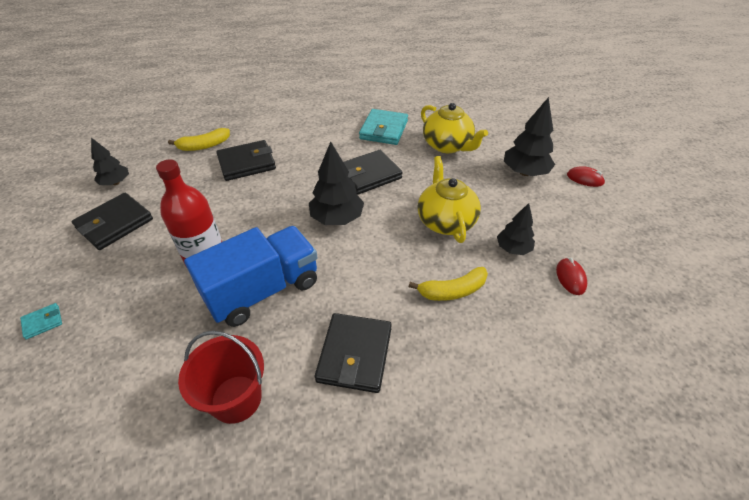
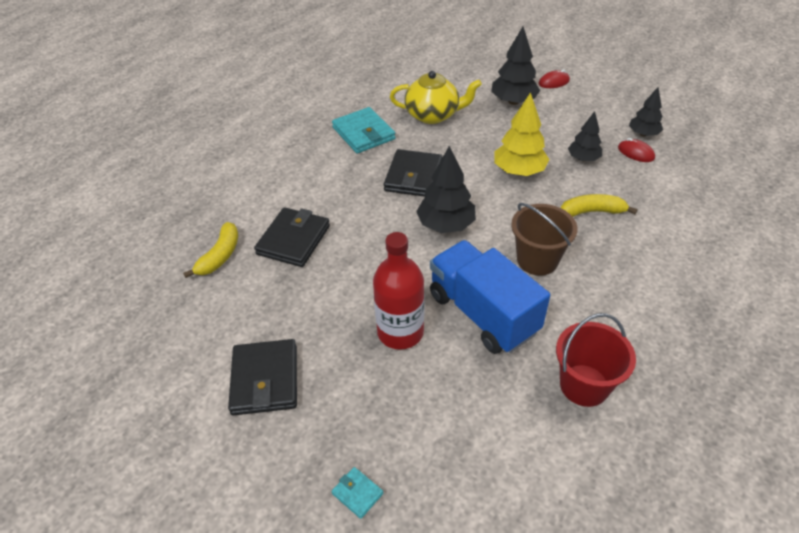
camera: 45 degrees left, 0 degrees up
(43, 322) = (357, 493): turquoise wallet -> turquoise wallet turned 60 degrees counterclockwise
(115, 183) = (190, 352): black tree -> black tree (643, 134)
(263, 290) = (482, 313): blue truck -> blue truck turned 45 degrees counterclockwise
(354, 289) = (537, 260): none -> brown bucket
(355, 354) = (602, 296): black wallet -> none
(445, 221) = (519, 171): yellow teapot -> yellow tree
(452, 291) = (592, 212): yellow banana -> yellow banana turned 120 degrees counterclockwise

